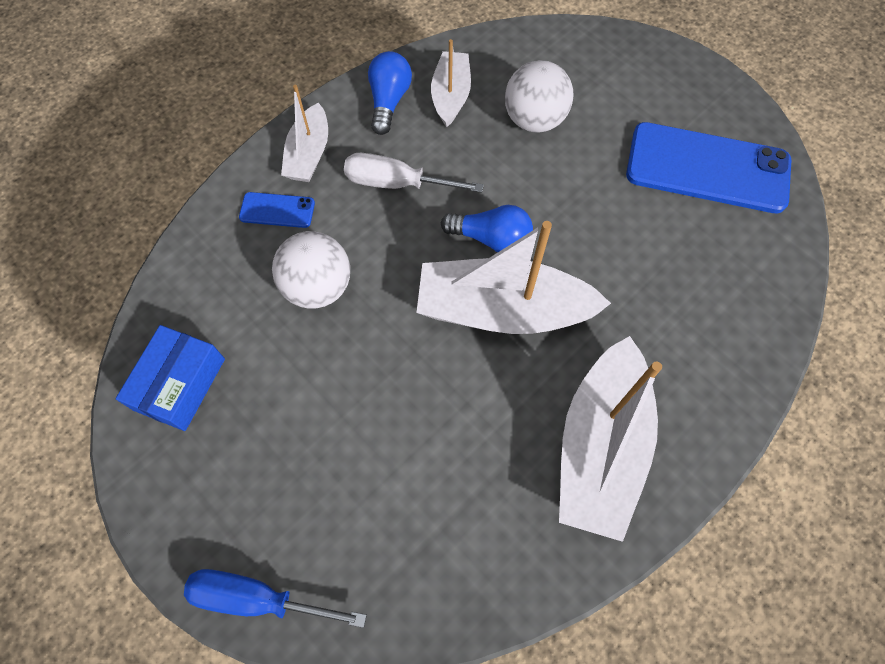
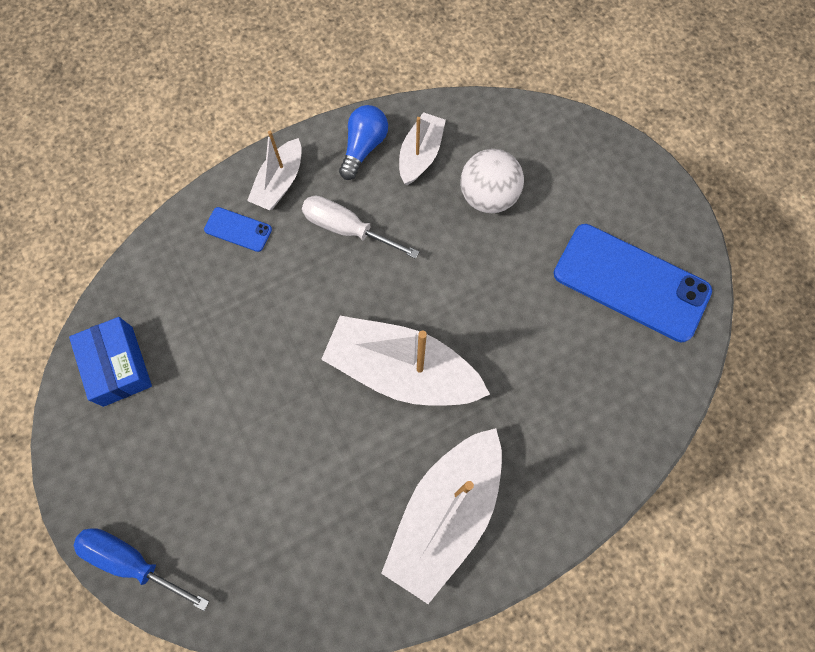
camera: 15 degrees right, 5 degrees up
(180, 384) = (118, 366): blue box -> blue box turned 60 degrees counterclockwise
(318, 287) = (252, 309): white ball -> none
(491, 239) = (413, 302): blue light bulb -> none

